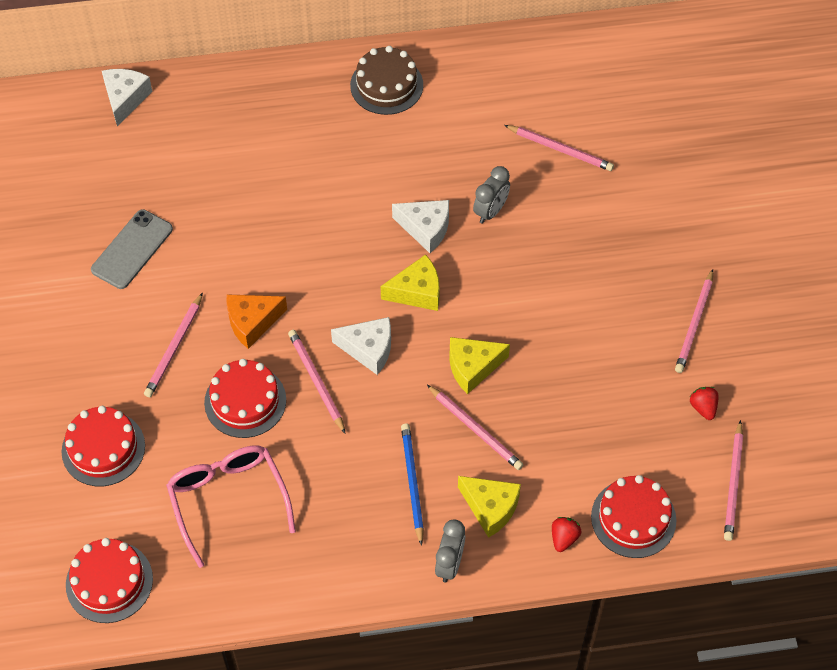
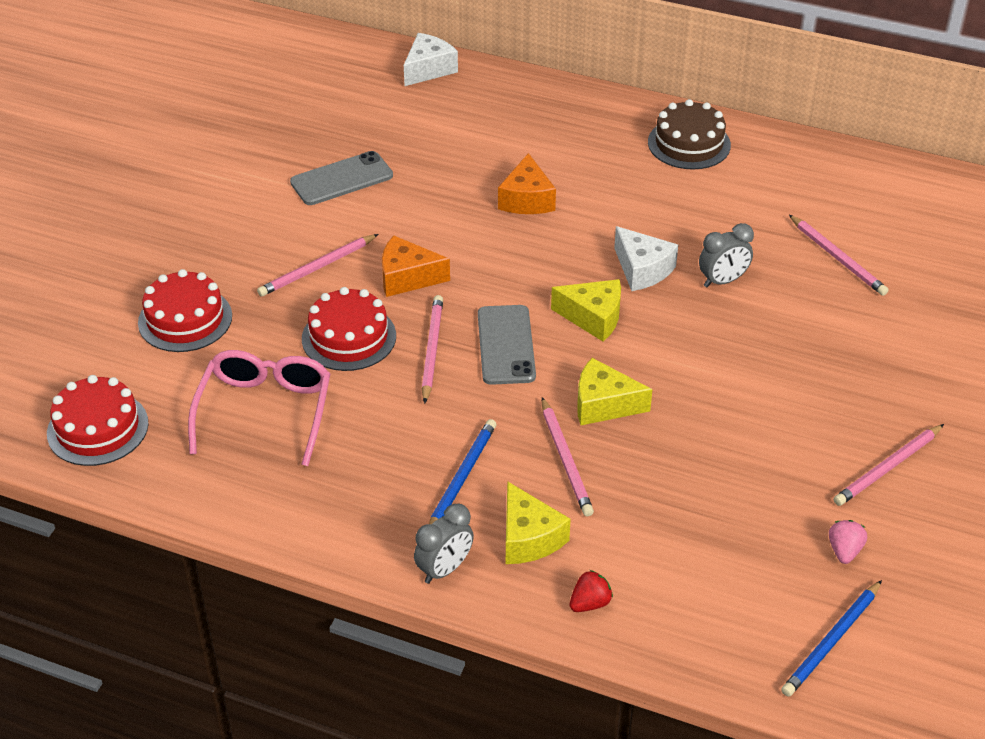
camera: 30 degrees right, 15 degrees down
(295, 201) = (526, 199): none -> orange cheese
(368, 349) = (506, 345): white cheese -> grey phone
(633, 518) = (685, 621): red cake -> none
(703, 407) = (844, 551): red strawberry -> pink strawberry
(733, 483) = (832, 641): pink pencil -> blue pencil

